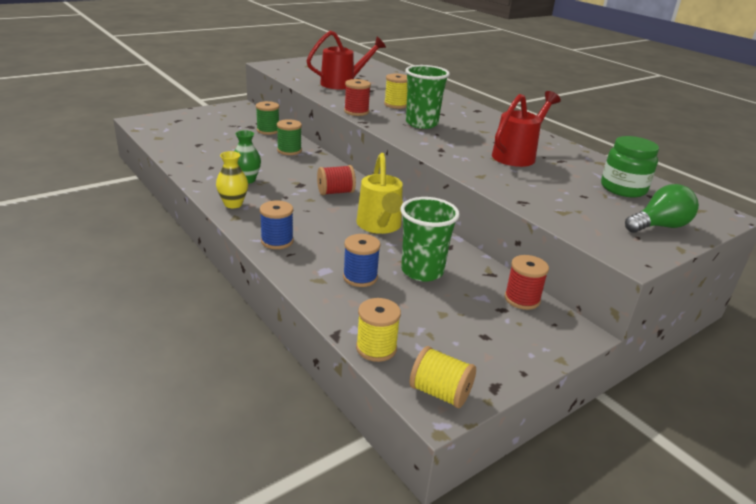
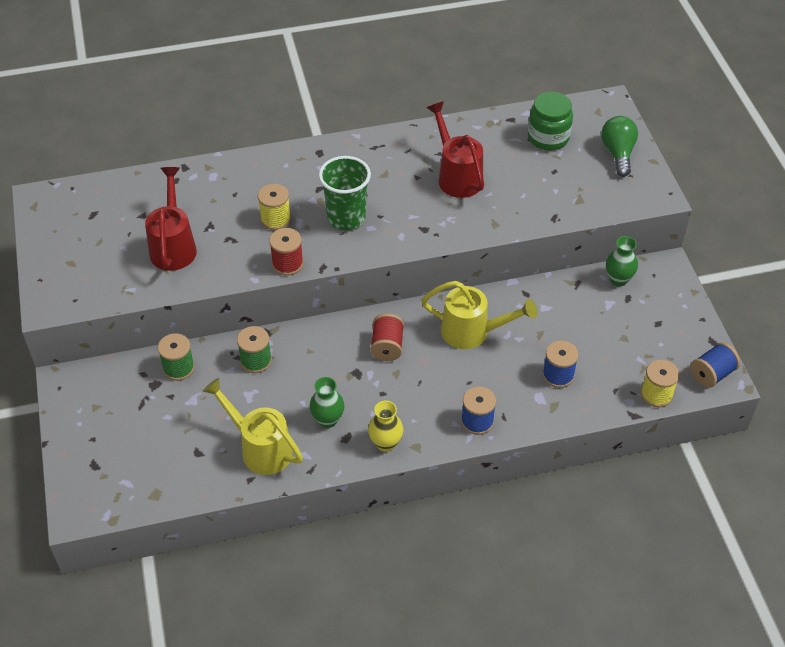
camera: 65 degrees left, 20 degrees up
(209, 161) = (260, 448): none -> yellow watering can
(422, 271) = (560, 328): green cup -> none
(440, 393) = (712, 374): yellow spool -> blue spool
(522, 299) = (618, 279): red spool -> green vase

